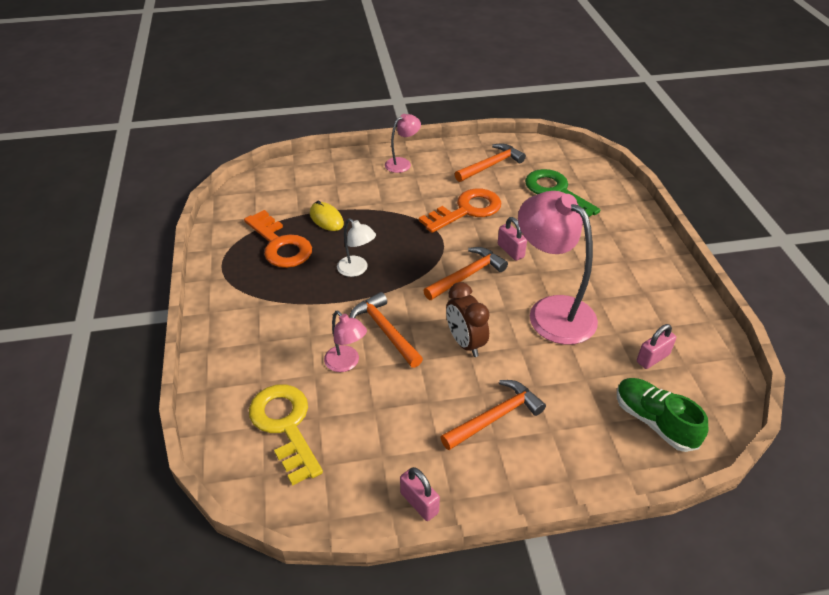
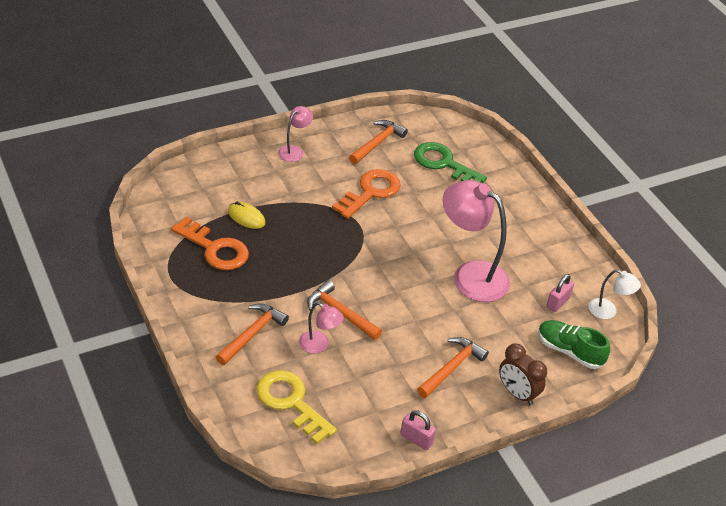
camera: 20 degrees left, 0 degrees up
(357, 270) = (294, 262): white lamp -> white lamp (608, 311)
(465, 343) = (409, 313): brown clock -> brown clock (517, 393)
(467, 275) = (391, 254): orange hammer -> orange hammer (252, 334)
(510, 251) = (421, 226): pink padlock -> none

